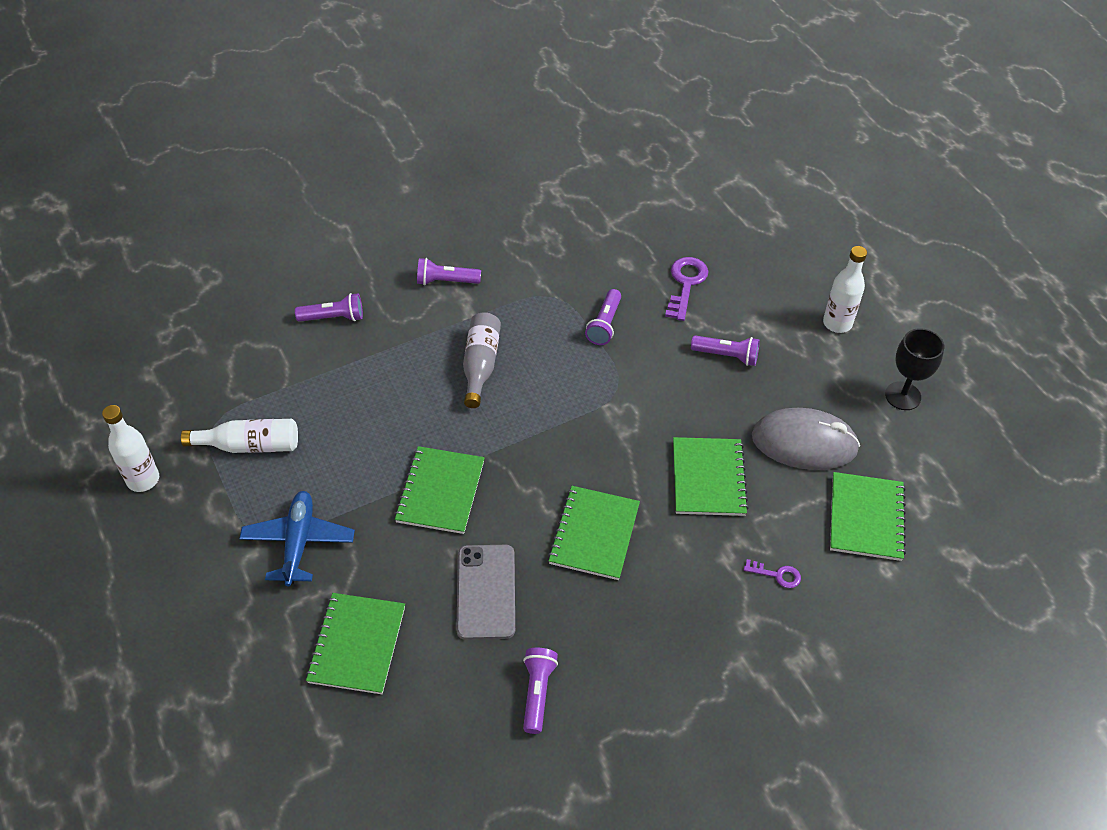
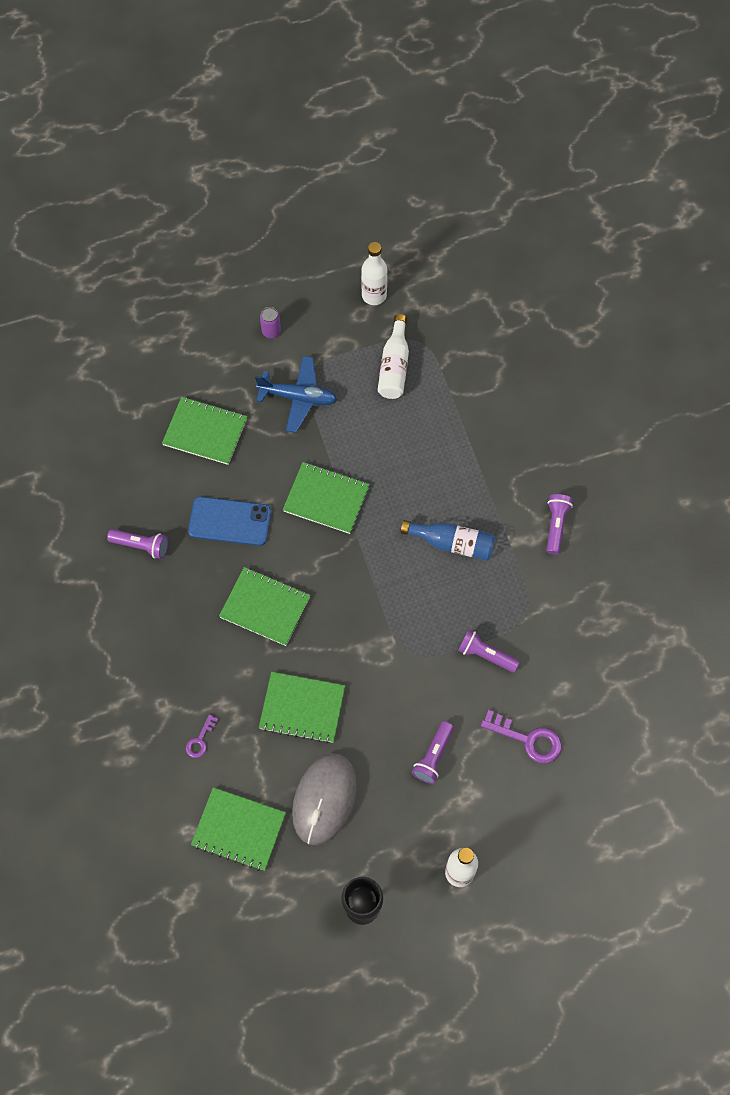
camera: 100 degrees right, 15 degrees up
(196, 589) = (271, 331): none -> purple can
(333, 317) = (522, 431): purple flashlight -> none
(480, 365) = (452, 543): grey bottle -> blue bottle
(486, 592) = (230, 521): grey phone -> blue phone

